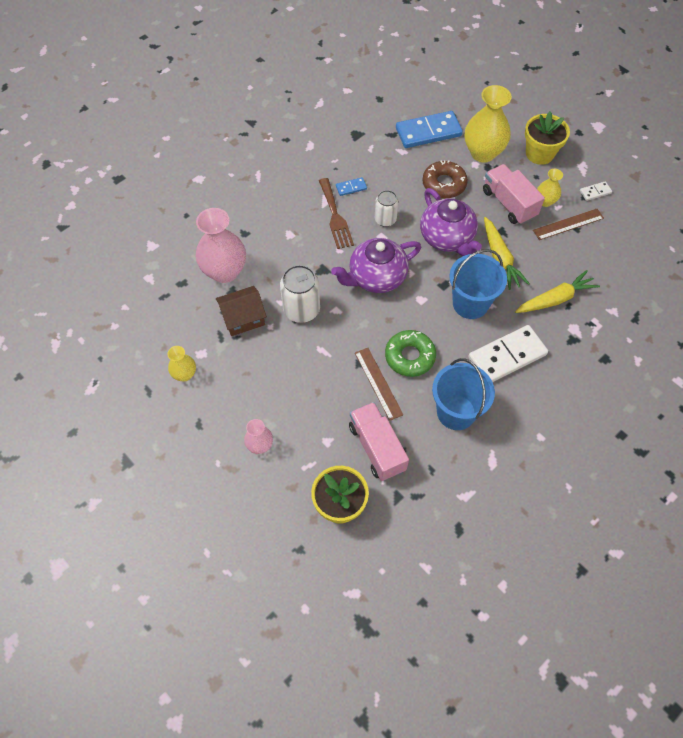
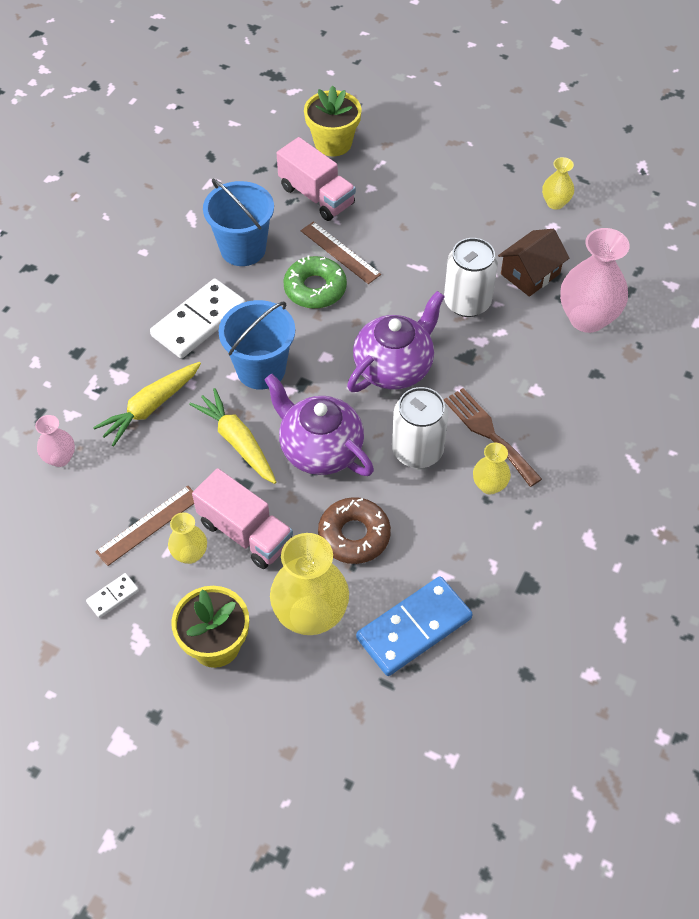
camera: 160 degrees right, 5 degrees down
(260, 445) = (437, 166): pink vase -> pink vase (60, 458)
(351, 187) = (489, 485): blue domino -> yellow vase
(385, 219) = (417, 450): white can -> white can, size x1.56

